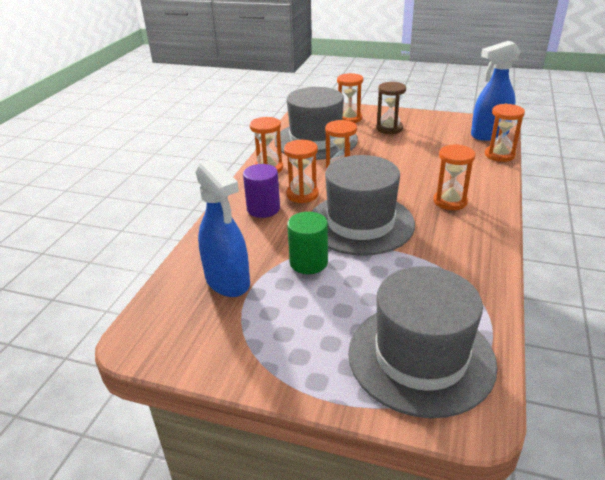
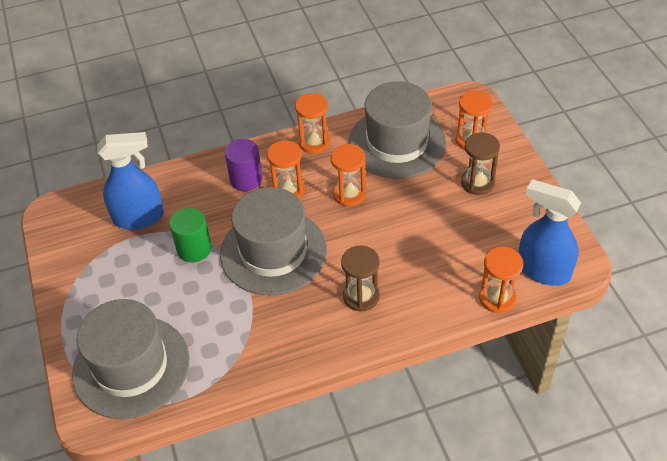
camera: 55 degrees right, 15 degrees up
(228, 281) = (139, 217): blue spray bottle -> blue spray bottle turned 120 degrees counterclockwise
(450, 201) = (361, 296): orange hourglass -> brown hourglass

